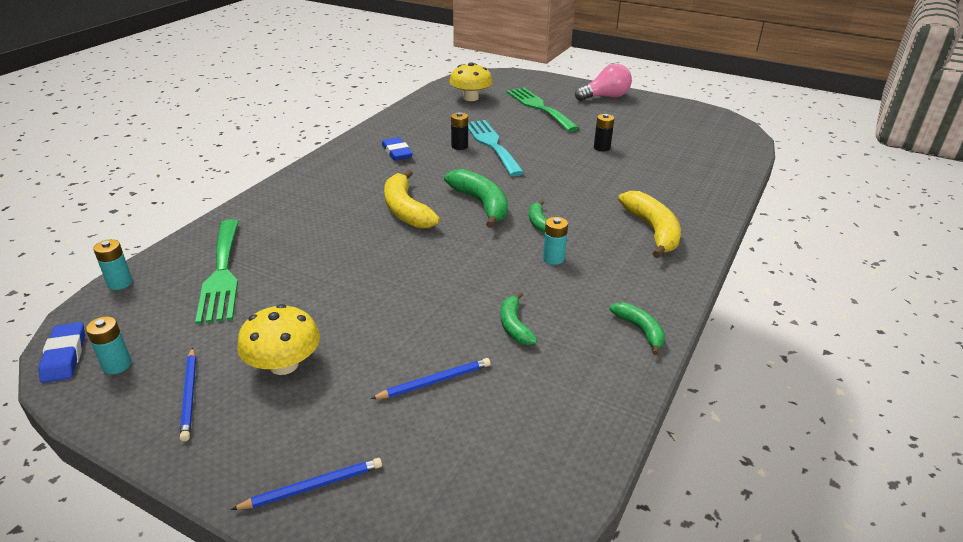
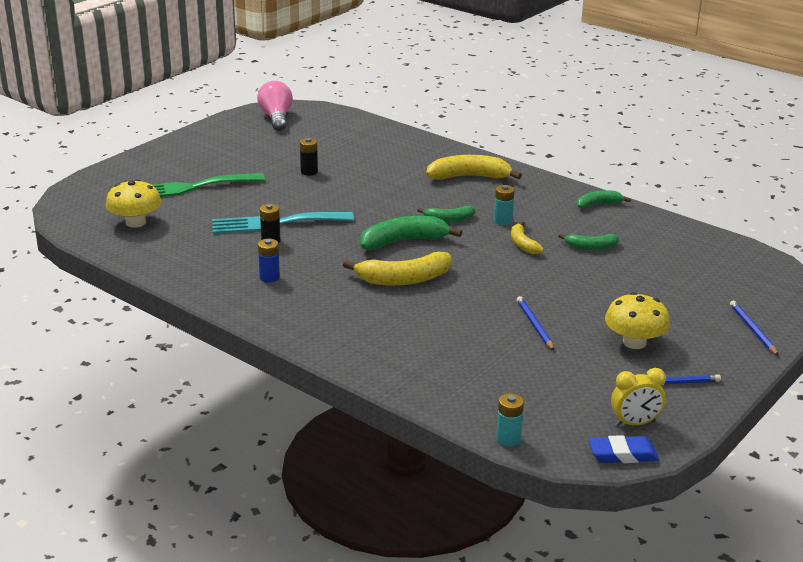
camera: 80 degrees left, 5 degrees down
(117, 365) = (635, 423): turquoise battery -> yellow clock
(222, 274) = (501, 379): green fork -> none
(397, 152) = (269, 277): blue eraser -> blue battery
(434, 381) = (652, 282): blue pencil -> blue pencil (534, 325)
(502, 274) = (523, 244): none -> yellow banana
(605, 97) = (184, 150): pink light bulb -> pink light bulb (276, 118)

